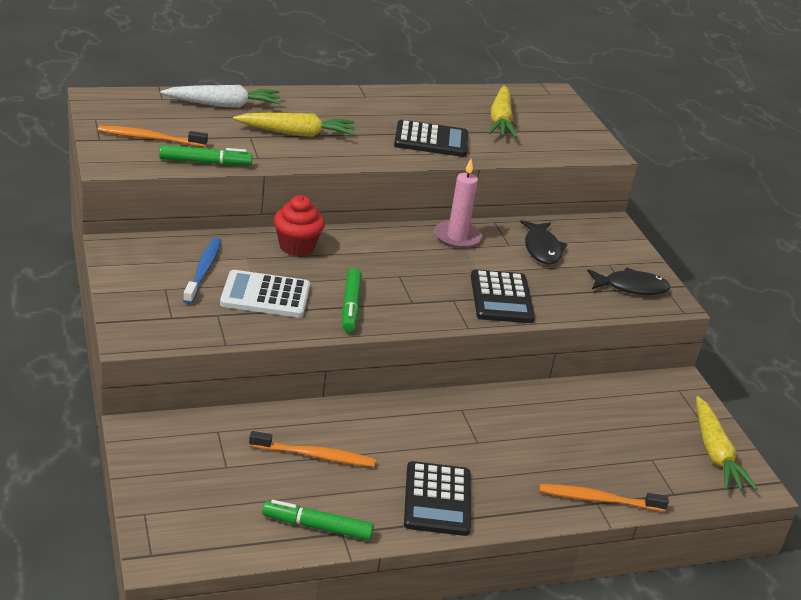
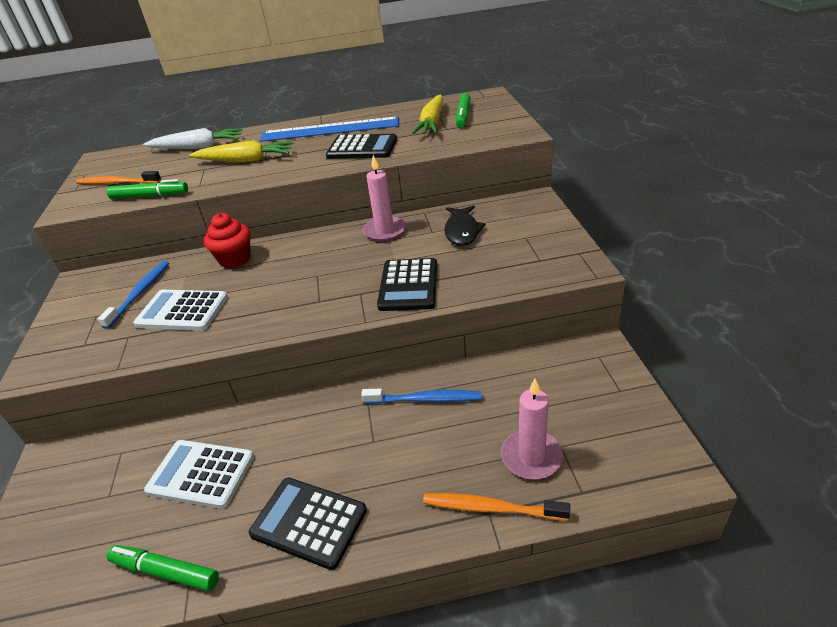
camera: 15 degrees right, 5 degrees up
(315, 456) = (201, 474): orange toothbrush -> white calculator
(351, 306) = (257, 312): green marker -> green marker (463, 116)
(381, 108) = (330, 129): none -> blue ruler
(437, 499) = (308, 522): black calculator -> black calculator turned 105 degrees clockwise
(518, 411) = (424, 399): none -> blue toothbrush
(627, 465) = (531, 457): none -> pink candle
(631, 287) = (544, 258): black fish -> none
(715, 453) = (634, 431): yellow carrot -> none

